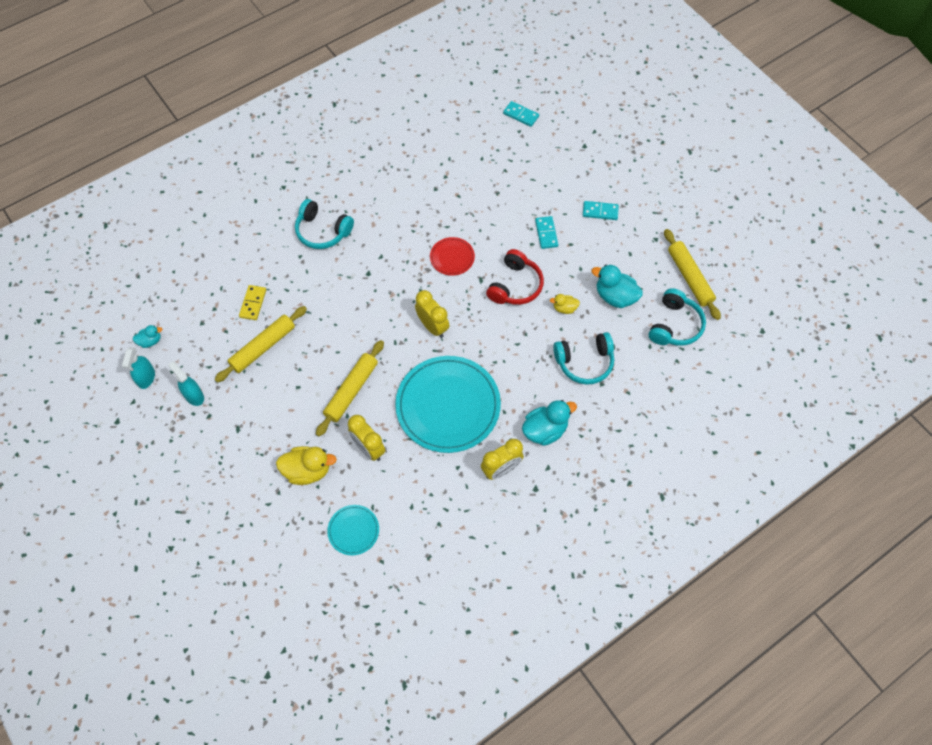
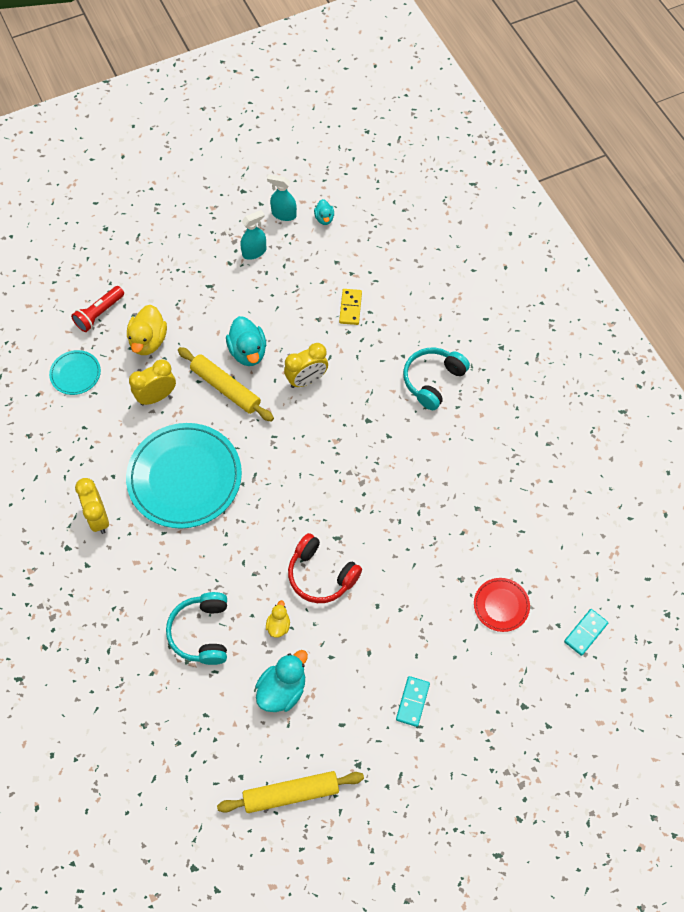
camera: 100 degrees right, 0 degrees up
(253, 303) = (350, 308): yellow domino -> yellow domino turned 75 degrees clockwise
(263, 347) = (295, 313): yellow rolling pin -> none
(280, 526) = (99, 314): none -> red flashlight
(432, 326) = (285, 477): yellow clock -> yellow clock (307, 380)
(452, 257) = (373, 511): red plate -> red plate (501, 605)
(545, 430) = (130, 571): turquoise duck -> turquoise duck (248, 352)
(546, 233) = (389, 626): turquoise domino -> none
(674, 325) = (226, 754): turquoise headphones -> none

